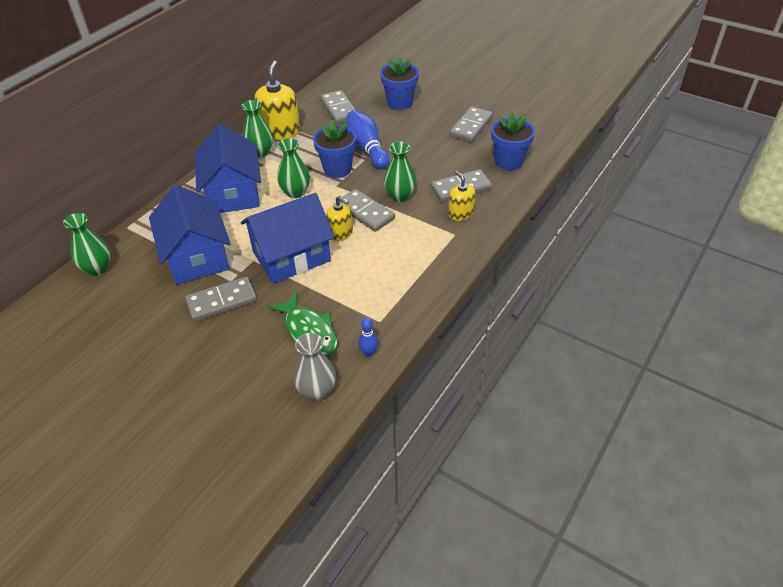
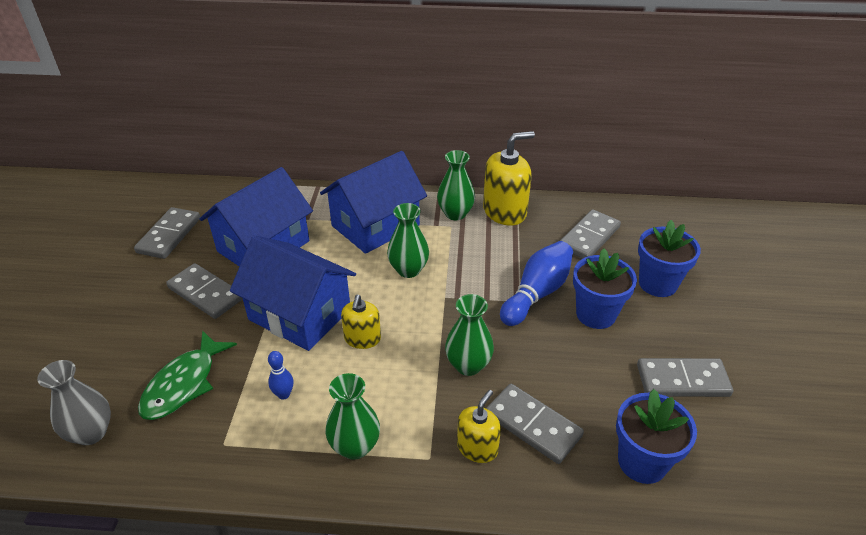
camera: 60 degrees right, 5 degrees down
(97, 268) = (217, 195): green vase -> green vase (355, 446)
(337, 169) = (475, 285): blue flower pot -> blue flower pot (596, 314)
(365, 212) = (413, 344): grey domino -> grey domino (169, 235)
(369, 352) = (165, 456): blue bowling pin -> blue bowling pin (284, 394)

